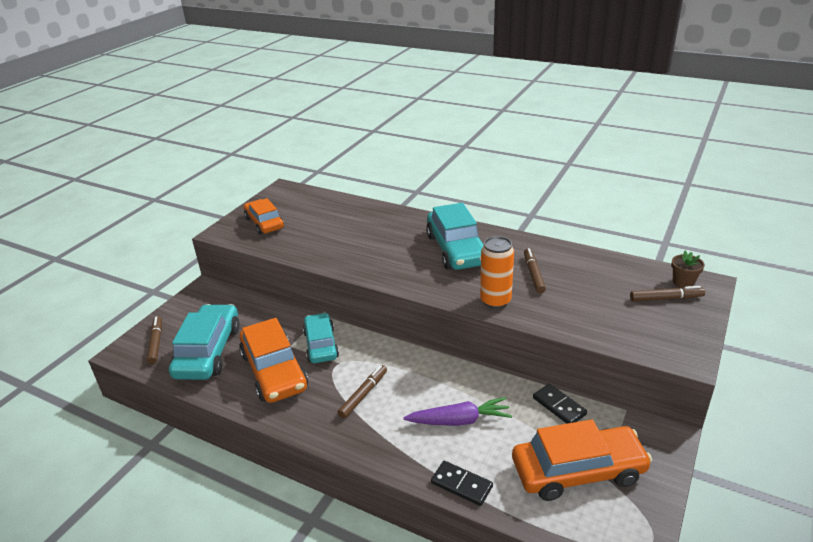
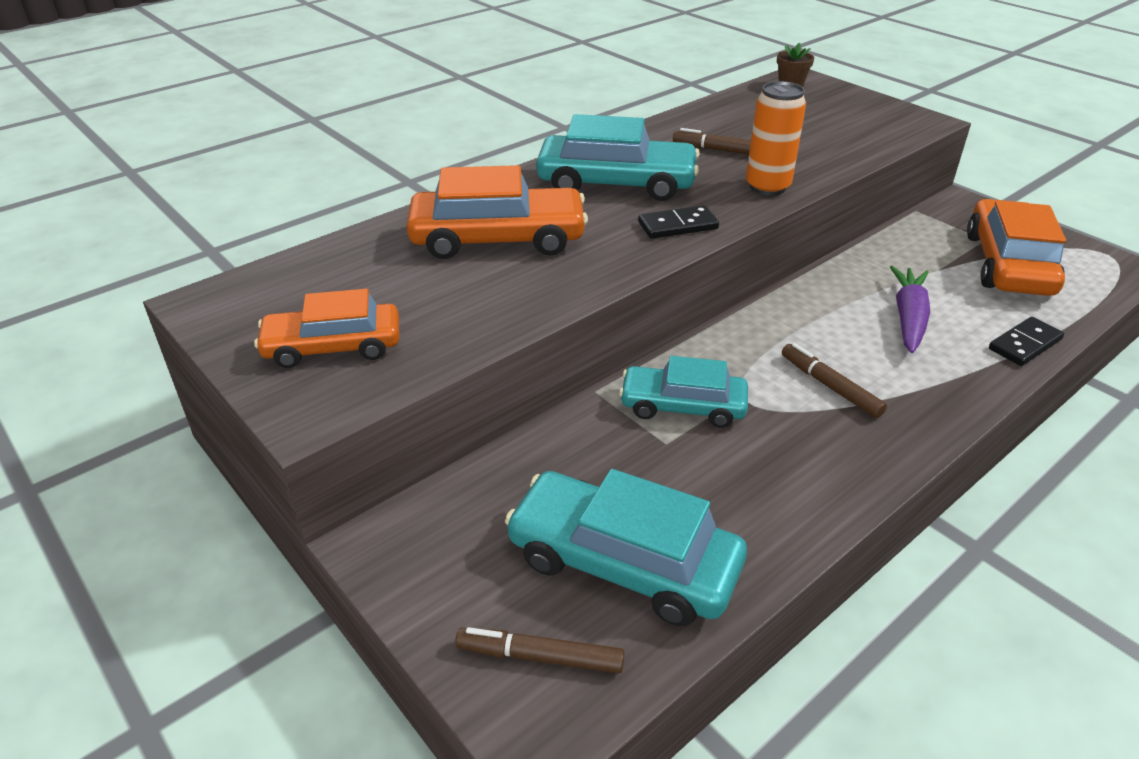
camera: 70 degrees left, 5 degrees up
(274, 371) = (731, 475): orange car -> orange car (498, 239)
(559, 406) = (900, 245): black domino -> black domino (678, 226)
(666, 298) = (816, 100): brown marker -> none

